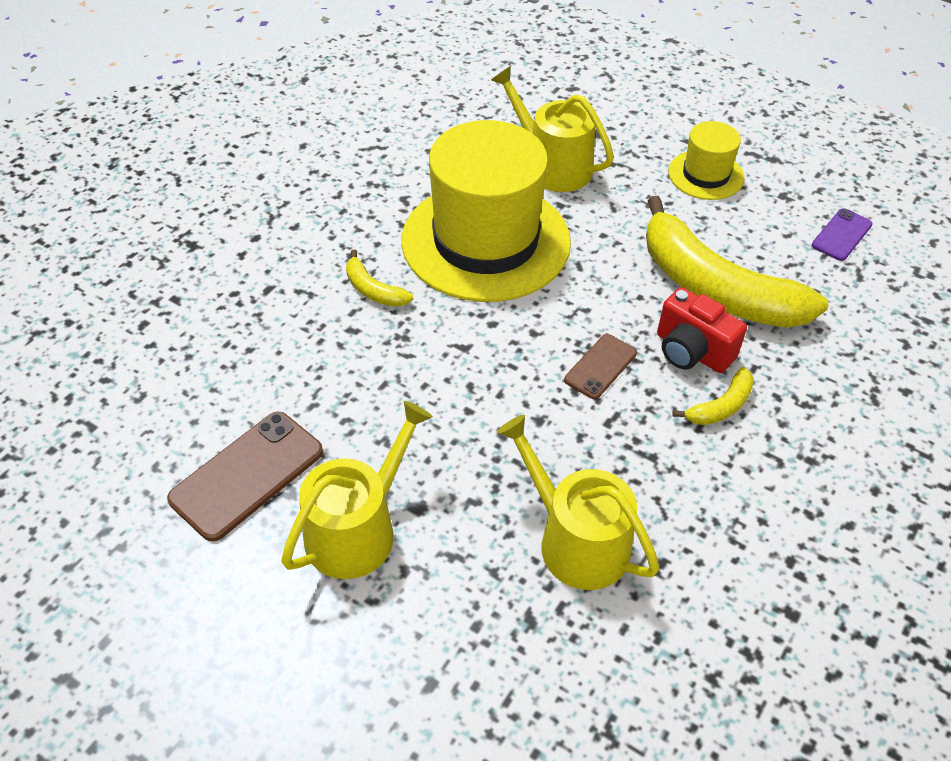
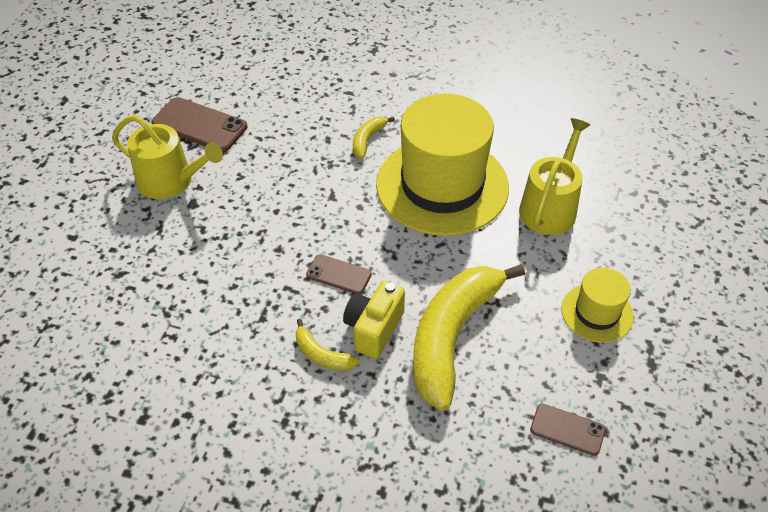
camera: 75 degrees right, 0 degrees up
(575, 540) = (181, 286): yellow watering can -> none
(691, 351) = (374, 329): red camera -> yellow camera
(841, 235) = (567, 429): purple phone -> brown phone

